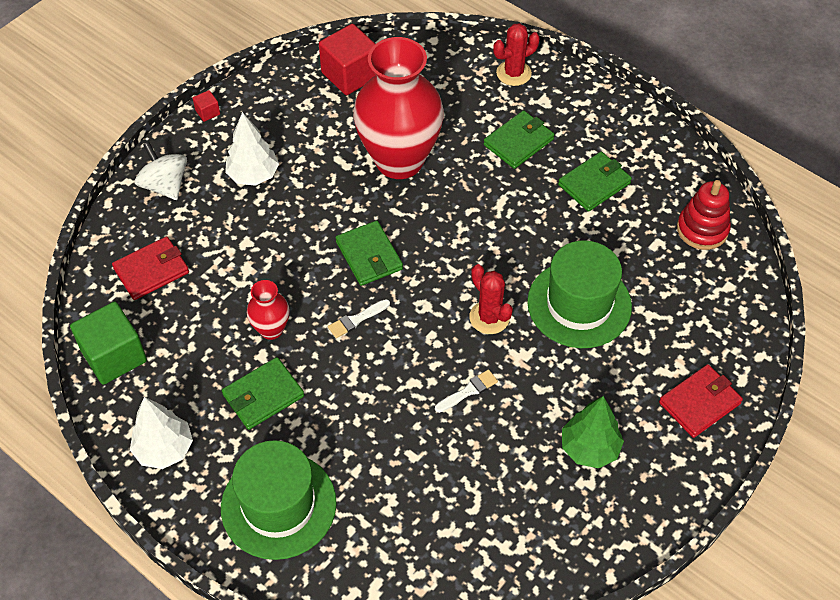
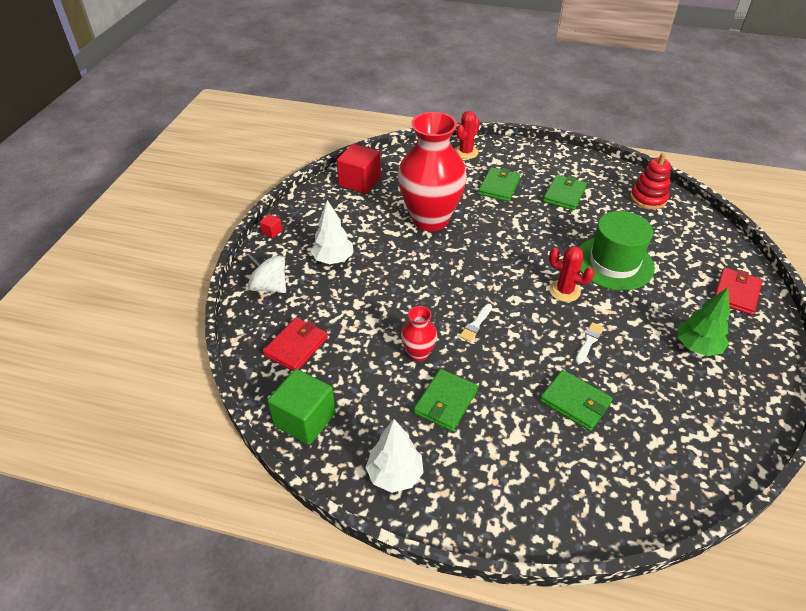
camera: 25 degrees left, 10 degrees down
(278, 505) = (517, 478): green hat -> none
(369, 255) = (453, 281): green wallet -> green wallet (575, 402)

